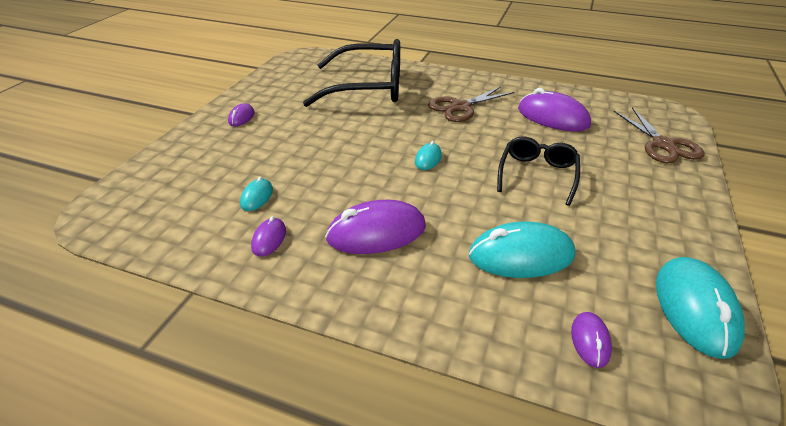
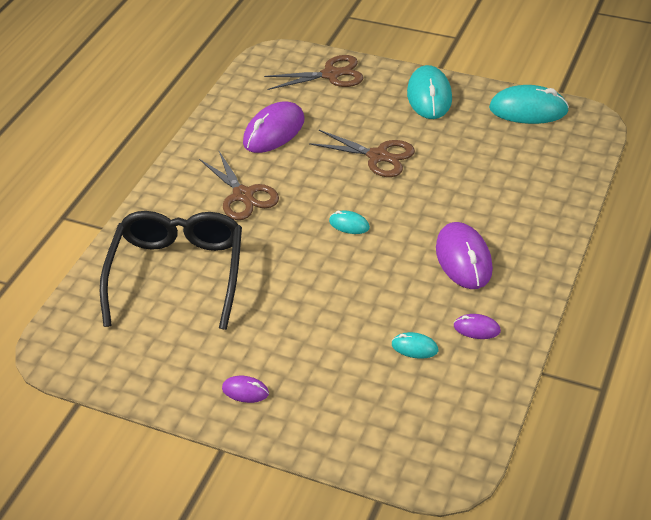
camera: 85 degrees left, 5 degrees up
(521, 255) = (485, 179): turquoise mouse -> turquoise mouse (429, 96)
(537, 175) = (378, 156): black glasses -> brown scissors
(590, 341) = (561, 159): purple mouse -> none

